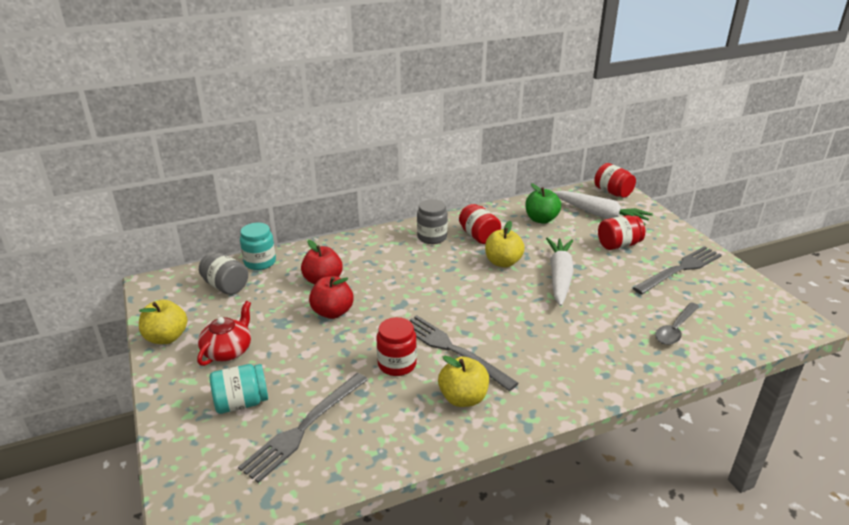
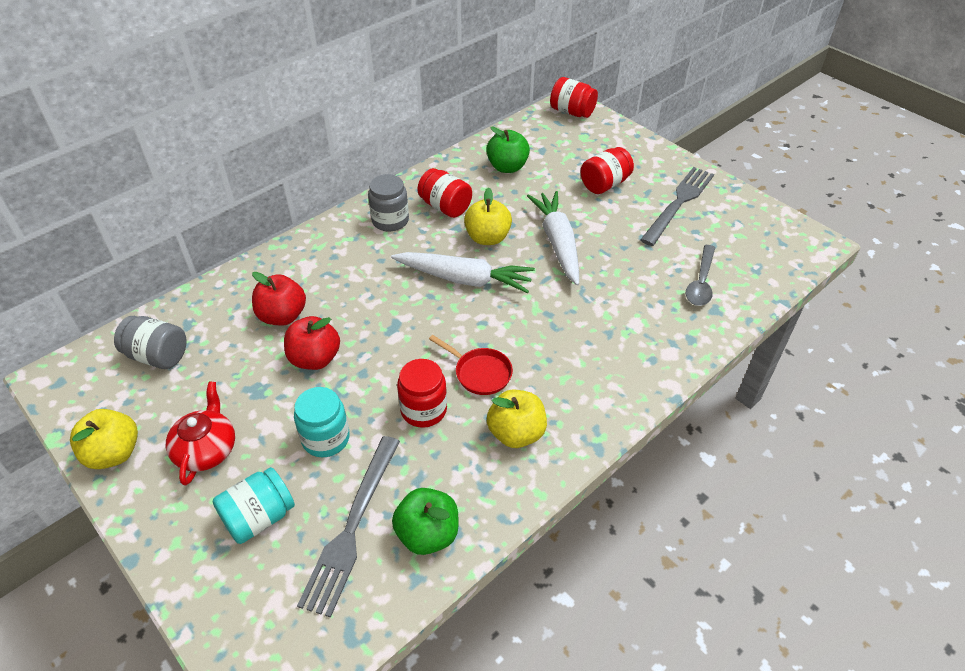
camera: 20 degrees left, 15 degrees up
(260, 262) = (187, 308): turquoise jar -> turquoise jar (326, 438)
(359, 448) = (427, 534): none -> green apple
(453, 350) = (480, 373): grey fork -> red pan
(600, 215) = (569, 146): white carrot -> white carrot (464, 279)

